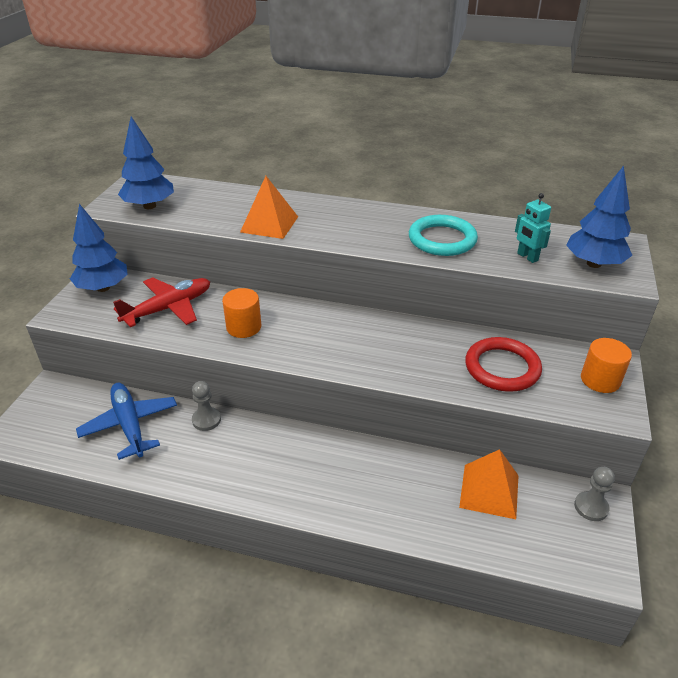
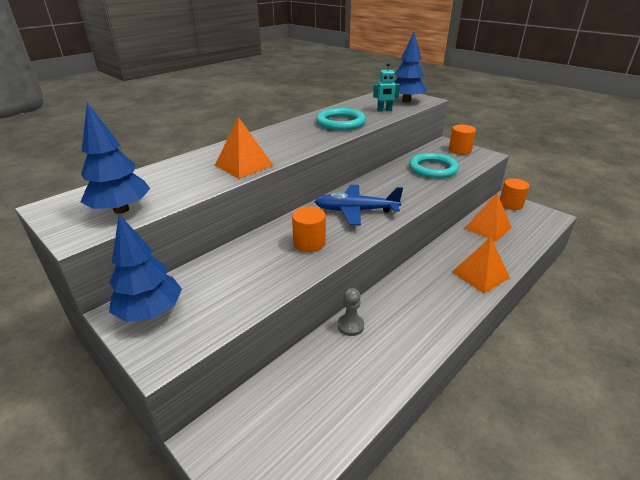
camera: 60 degrees left, 5 degrees down
(130, 425) = (321, 380): blue plane -> blue plane (356, 211)
(168, 308) = (239, 276): red plane -> none
(364, 504) = (480, 274): none -> orange pyramid
(502, 368) = (433, 169): red ring -> turquoise ring
(591, 507) = (510, 204): grey pawn -> orange cylinder

